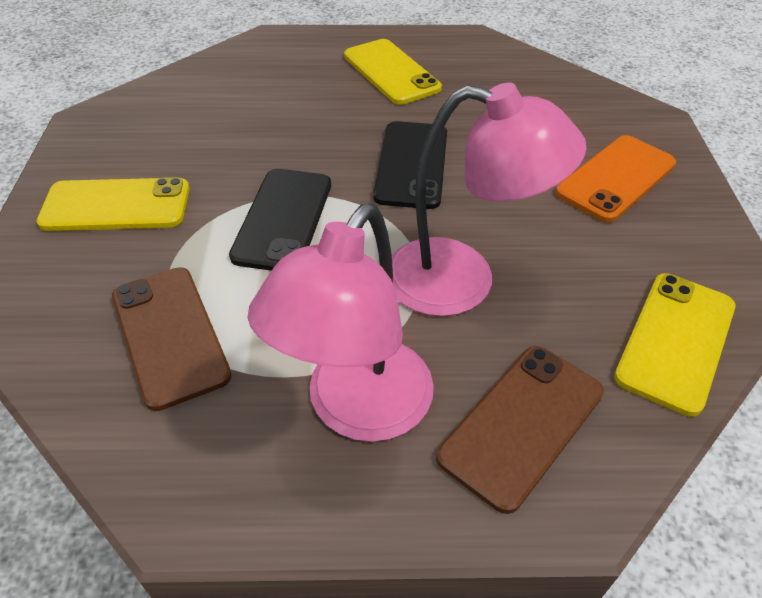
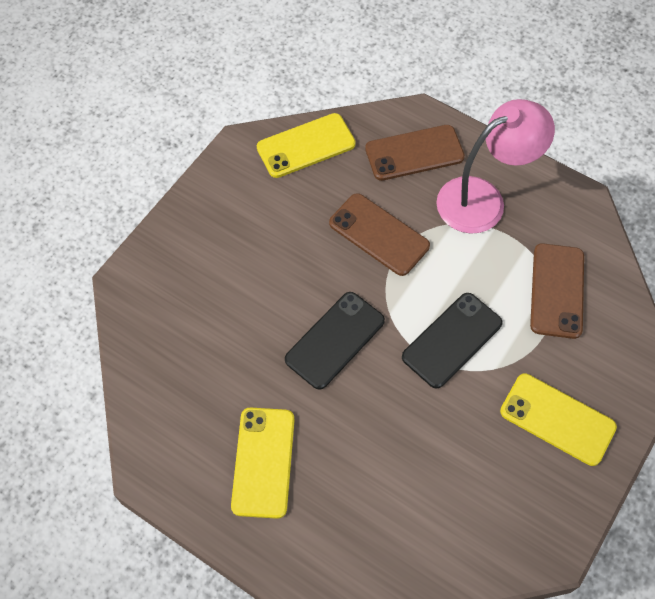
camera: 145 degrees left, 15 degrees up
(462, 281) = (379, 234): pink lamp -> brown phone
(616, 178) = (217, 249): orange phone -> none

